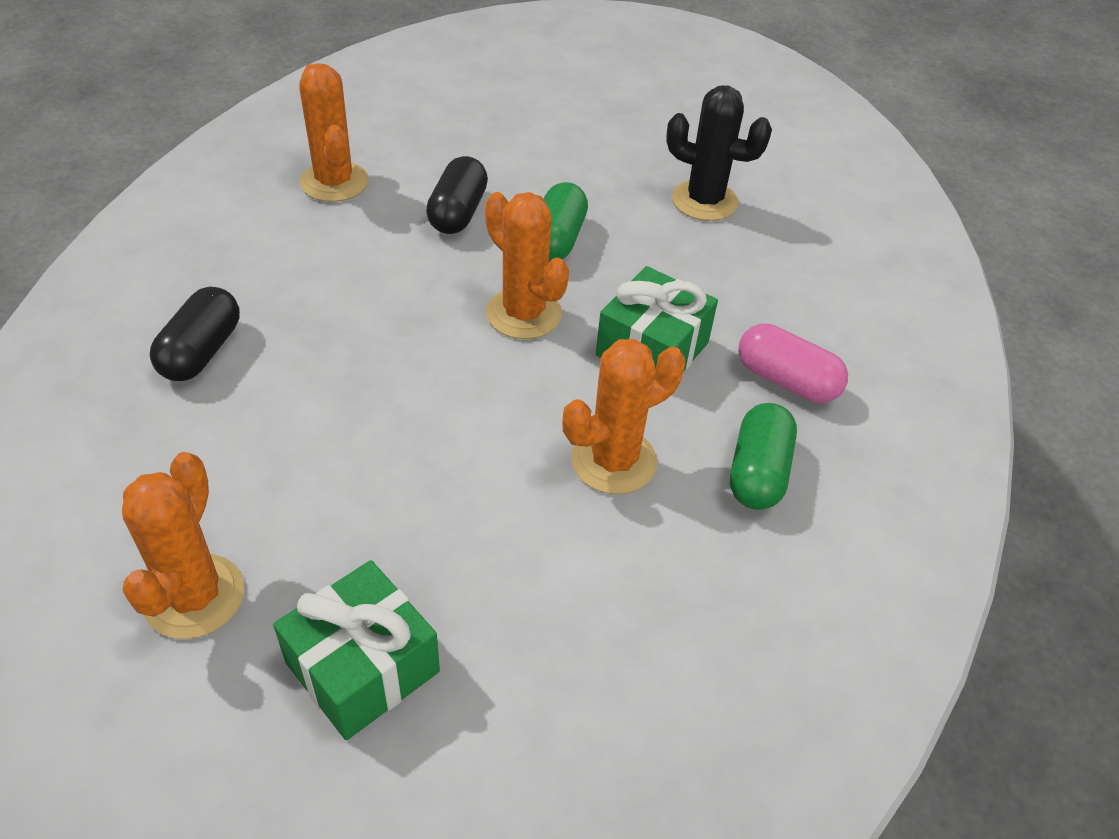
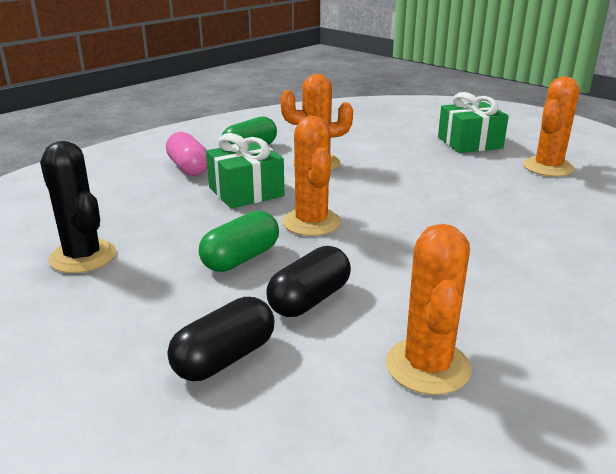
camera: 150 degrees left, 20 degrees down
(201, 351) = (564, 251): black capsule -> black capsule (224, 358)

